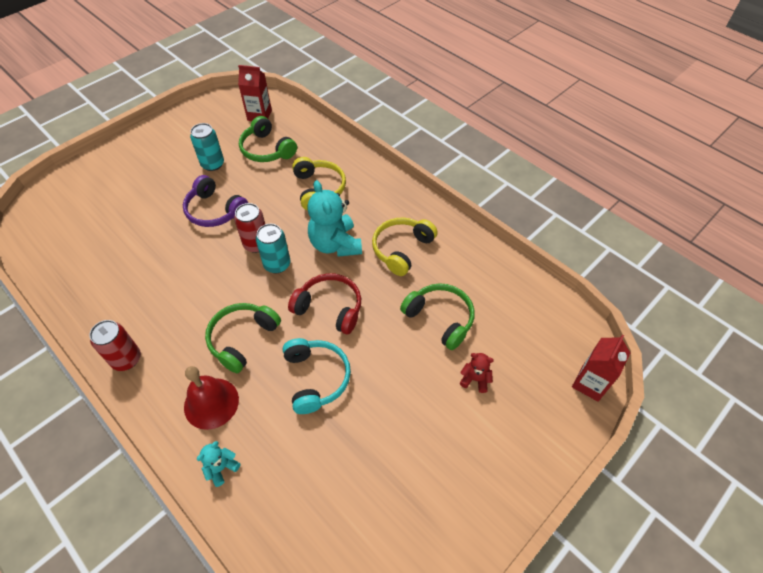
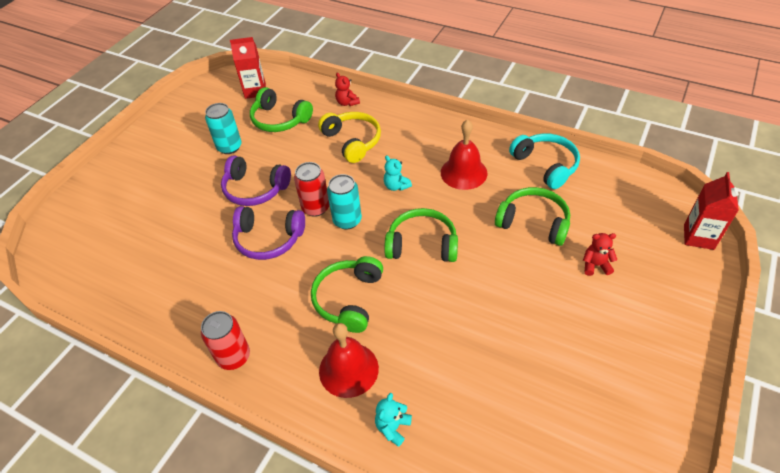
camera: 15 degrees left, 5 degrees down
(204, 261) = (268, 239): none -> purple headphones
(316, 378) = (443, 312): turquoise headphones -> turquoise headphones (545, 165)
(329, 308) = (422, 244): red headphones -> green headphones
(333, 149) = (347, 103): none -> red teddy bear
(335, 244) = (396, 186): turquoise teddy bear -> turquoise teddy bear, size x0.48
(402, 249) = (463, 172): yellow headphones -> red bell

